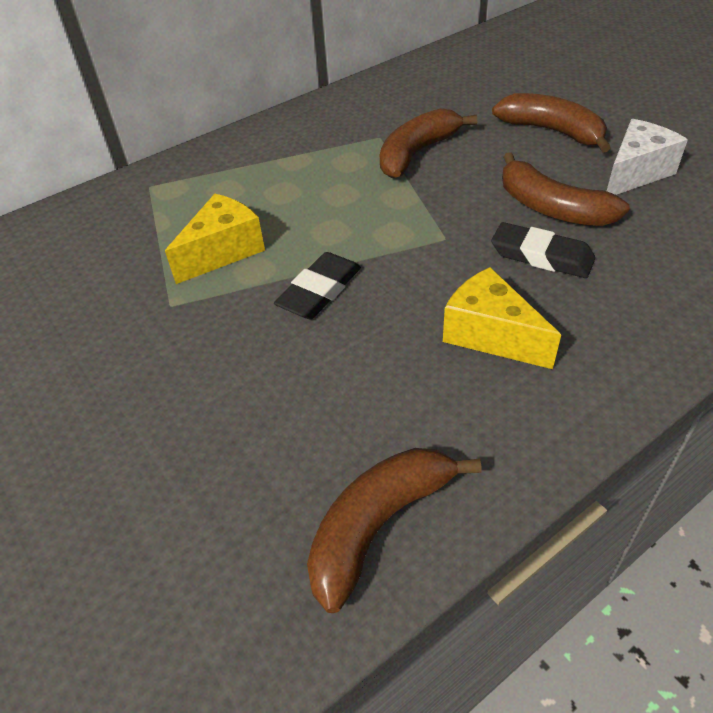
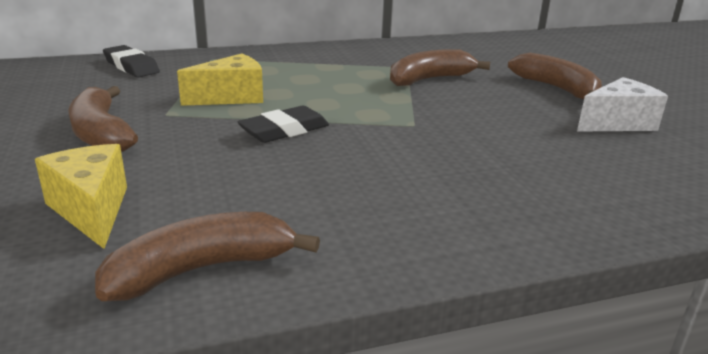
camera: 15 degrees right, 20 degrees down
(490, 335) = (406, 184): yellow cheese -> yellow cheese (92, 210)
(541, 256) = (491, 150): black eraser -> black eraser (131, 66)
(551, 208) = (523, 127): brown banana -> brown banana (101, 133)

